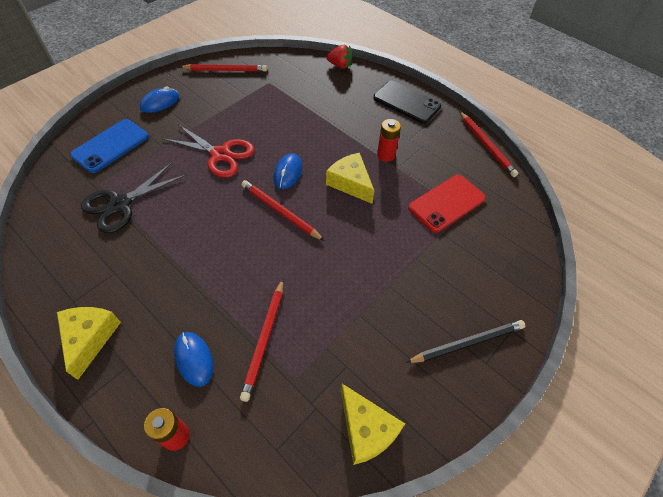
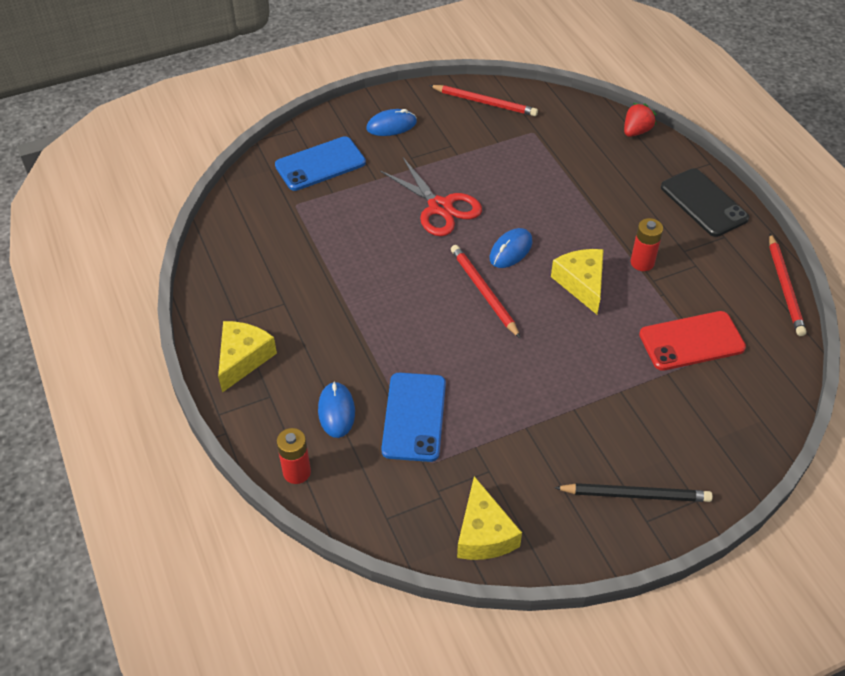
camera: 25 degrees right, 5 degrees down
(120, 204) = (311, 233): black scissors -> none
(264, 339) = (414, 417): red pencil -> blue phone
(340, 65) = (636, 131): red strawberry -> red strawberry turned 90 degrees counterclockwise

